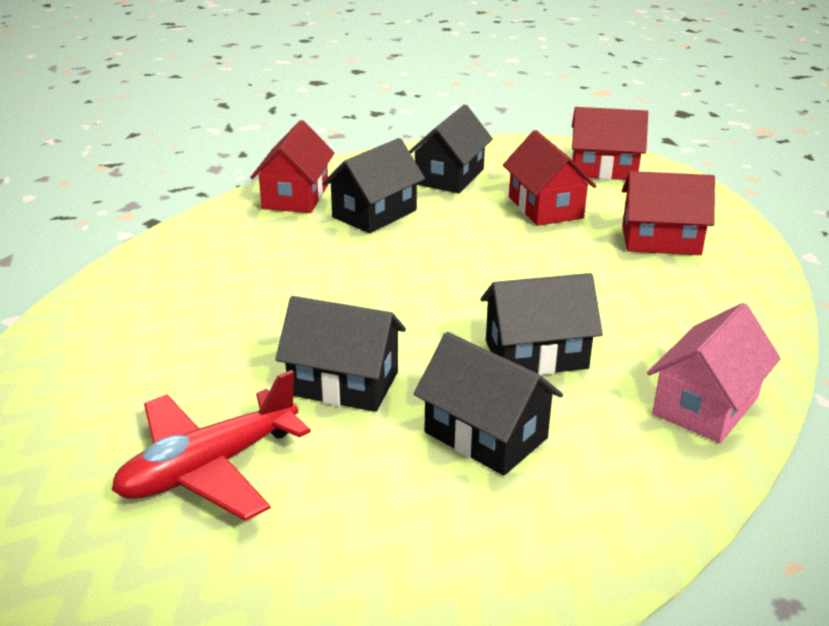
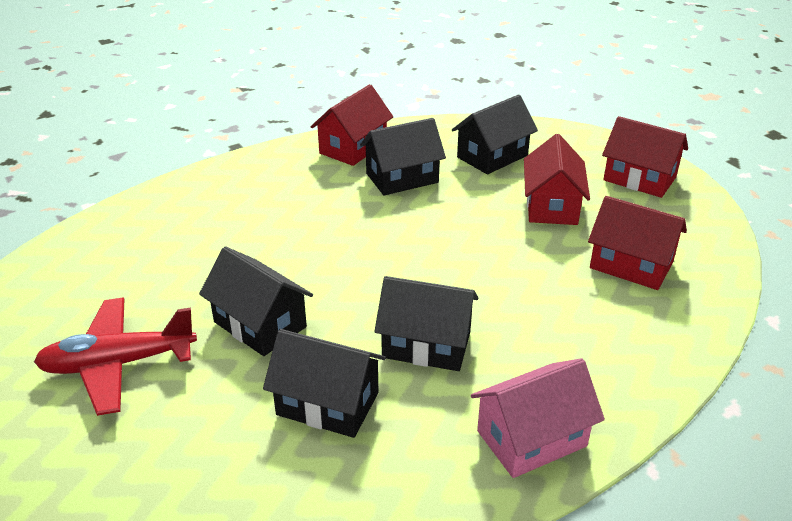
camera: 25 degrees right, 5 degrees up
(485, 435) = (327, 404): black house -> black house turned 45 degrees counterclockwise

